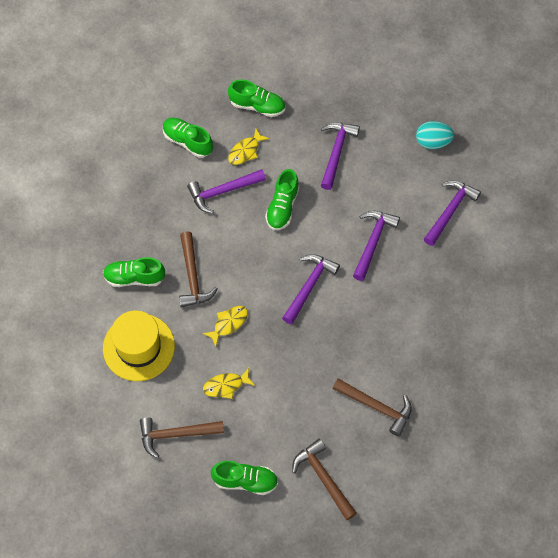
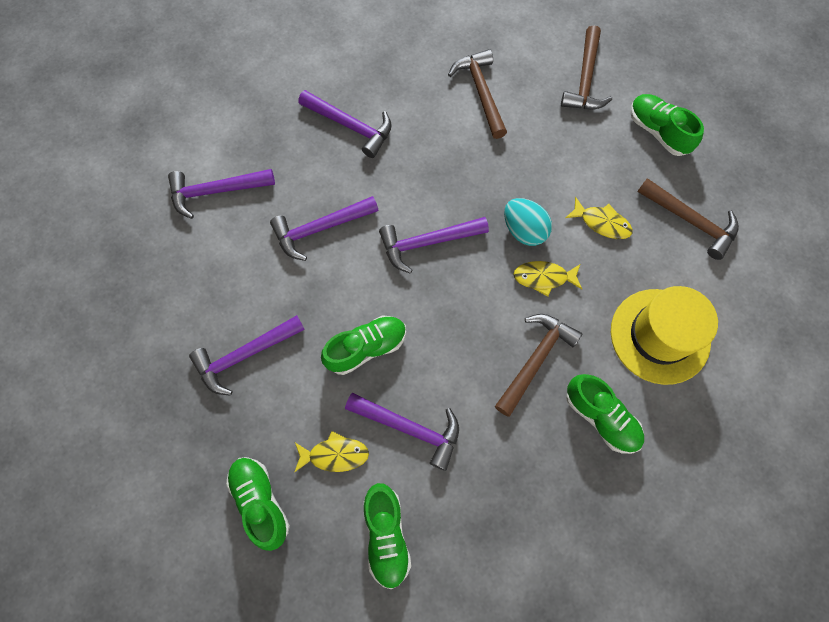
camera: 135 degrees left, 5 degrees up
(425, 313) = (351, 126): none -> purple hammer
(433, 142) = (142, 272): turquoise egg -> turquoise egg (524, 230)

